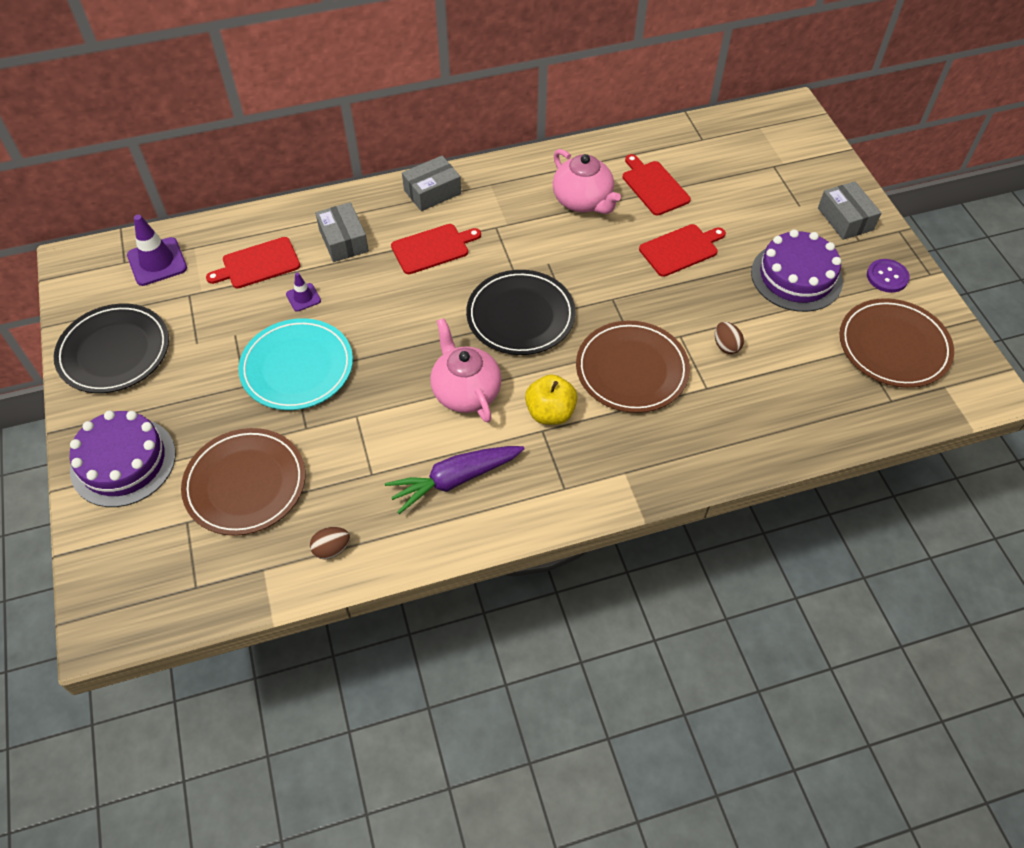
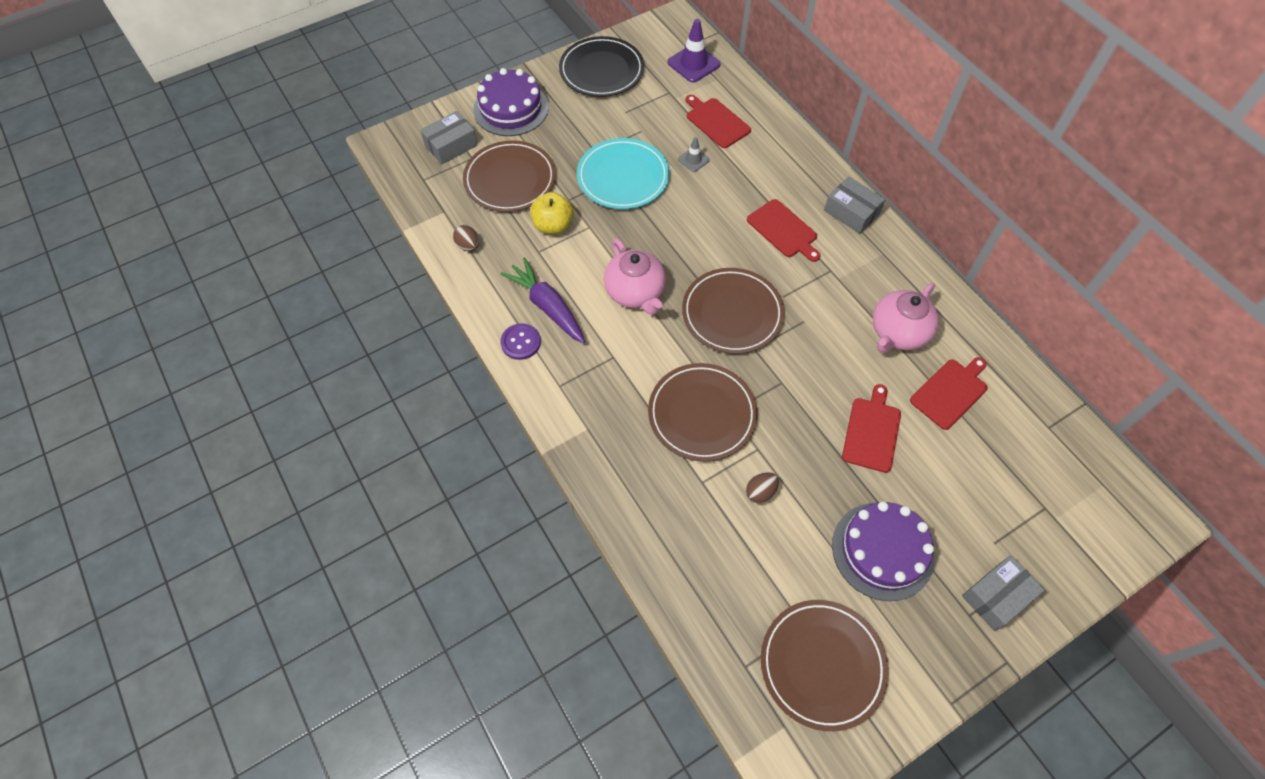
camera: 75 degrees right, 5 degrees up
(303, 297) = (693, 160): purple traffic cone -> grey traffic cone
(343, 240) = (765, 167): grey box -> grey box (451, 145)
(465, 392) = (635, 293): pink teapot -> pink teapot turned 105 degrees clockwise
(520, 316) = (732, 313): black plate -> brown plate
(550, 413) = (633, 359): yellow apple -> yellow apple (553, 225)
(681, 249) = (872, 431): red cutting board -> red cutting board turned 120 degrees counterclockwise
(887, 277) = (924, 651): purple button -> purple button (520, 342)

